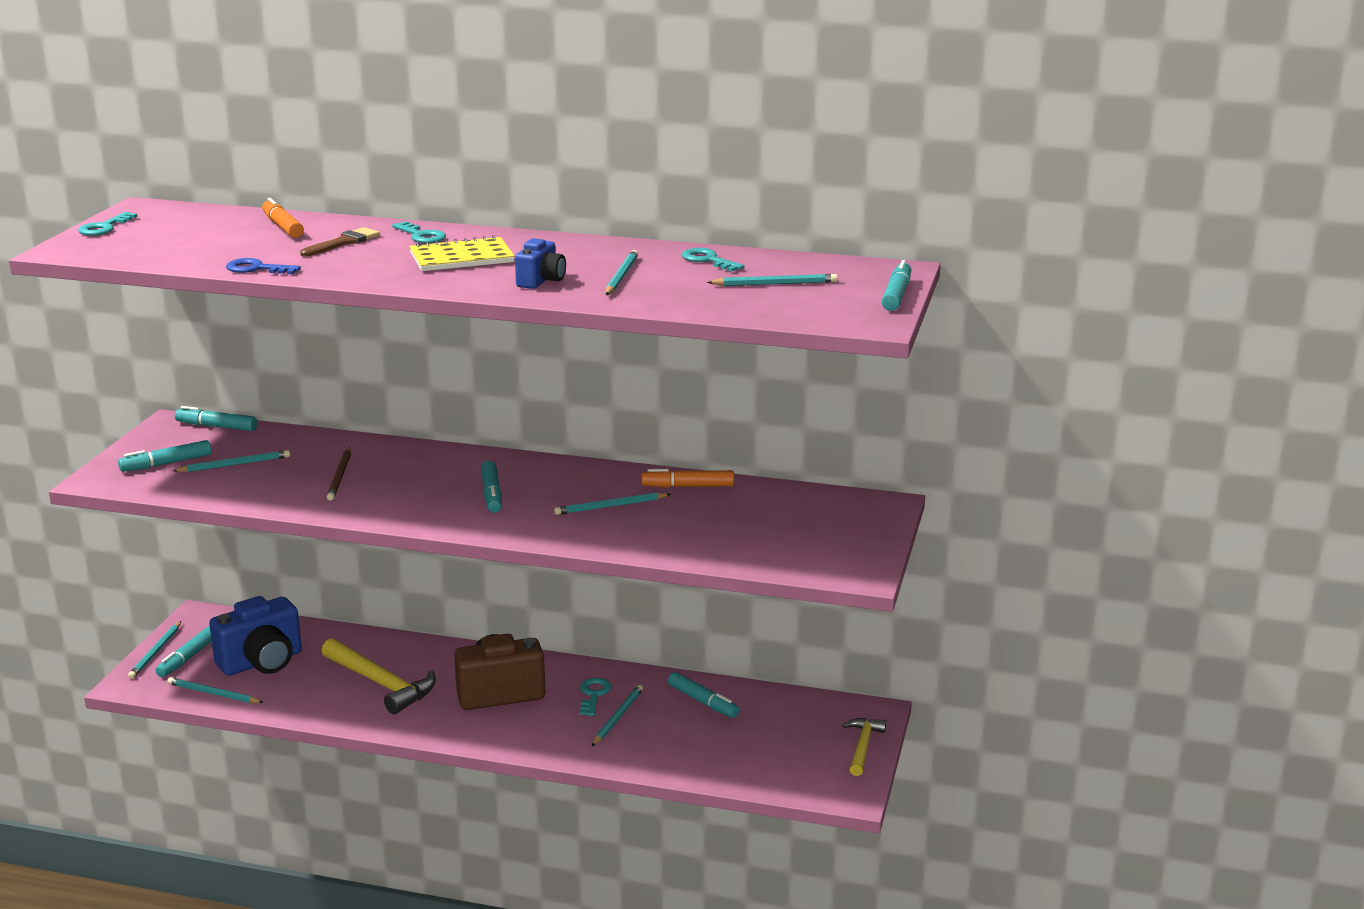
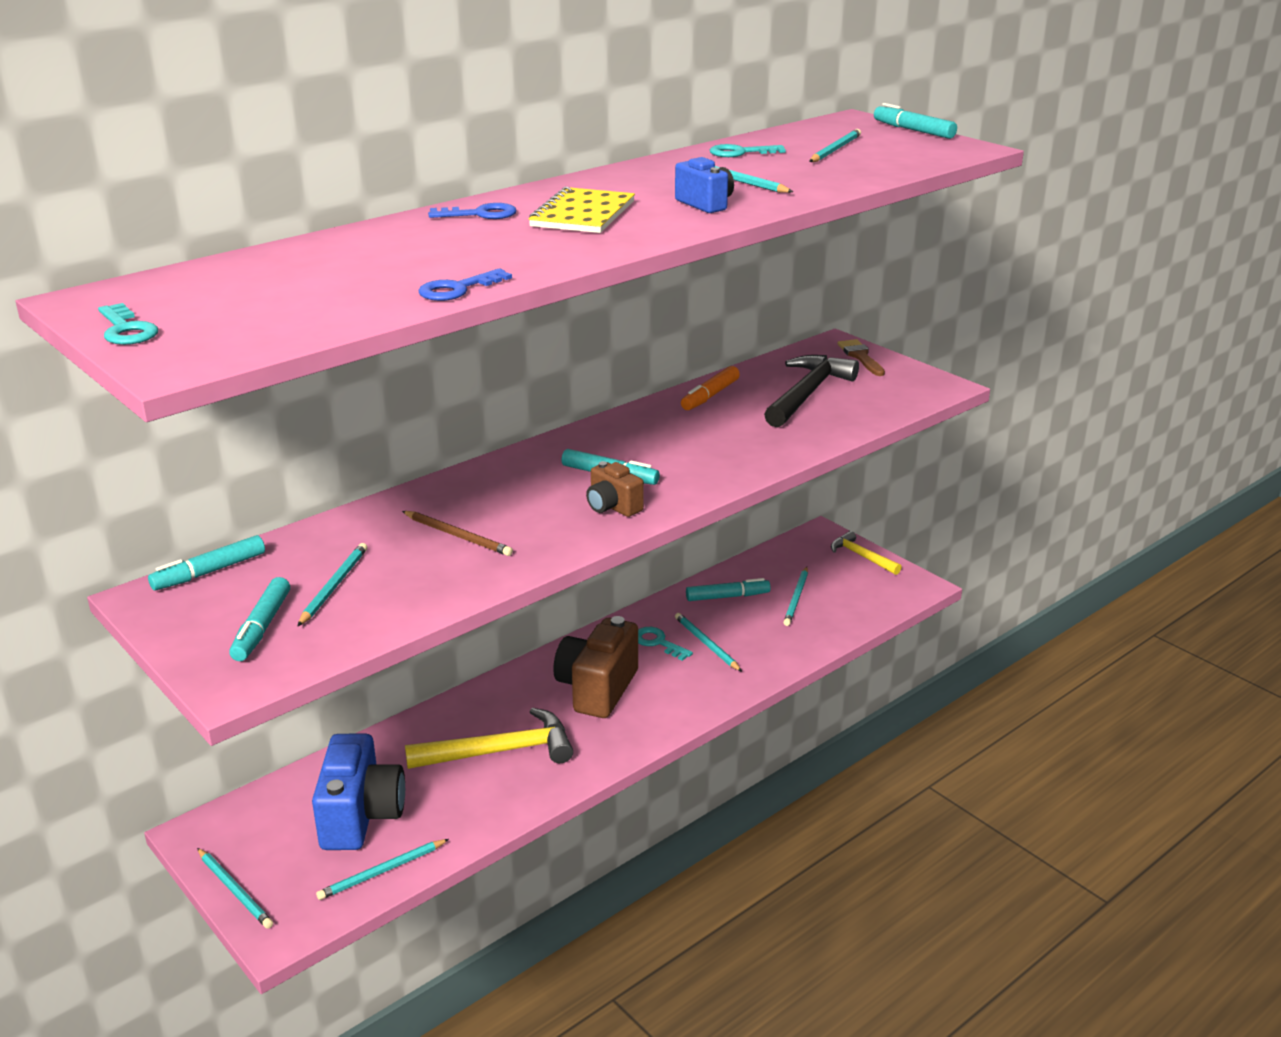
camera: 55 degrees left, 5 degrees up
(188, 658) = (281, 868): turquoise marker -> none
(283, 227) = (324, 255): orange marker -> none
(343, 242) = (439, 243): brown brush -> brown brush (860, 357)
(421, 236) = (480, 214): turquoise key -> blue key
(442, 510) = (612, 507): none -> brown camera
(610, 506) = (707, 435): turquoise pencil -> turquoise pencil (796, 598)
(751, 522) = (807, 393): none -> black hammer

